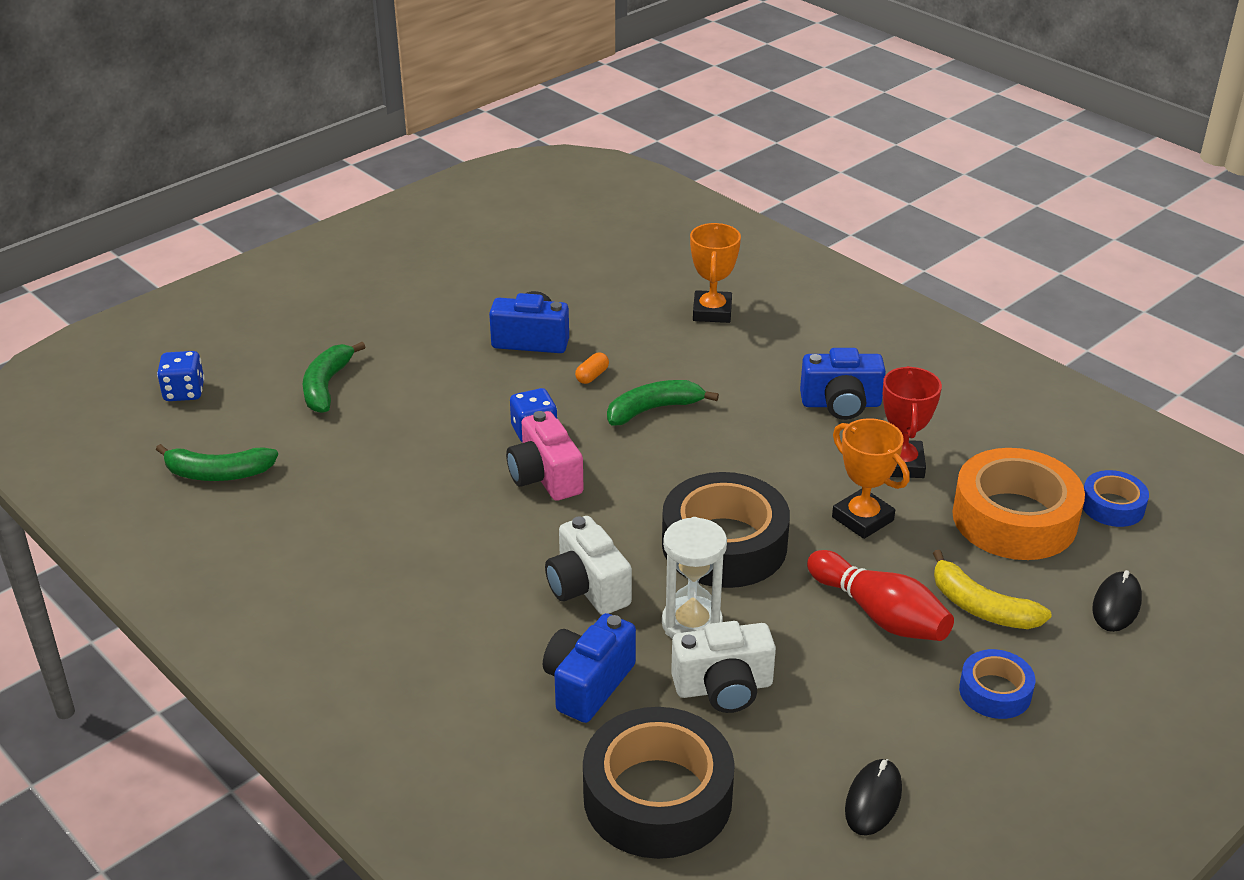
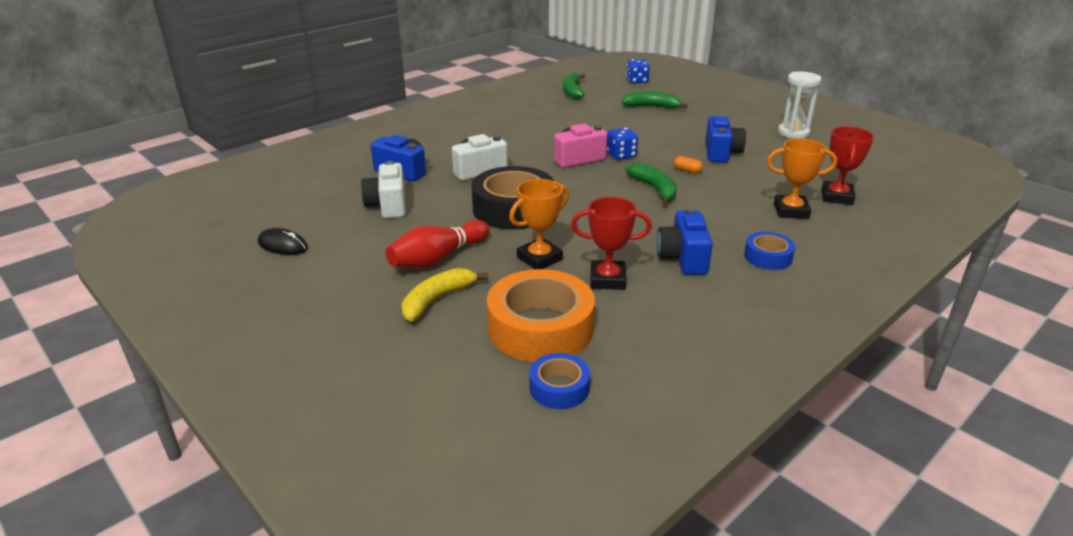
camera: 90 degrees right, 5 degrees down
(657, 797) = (317, 187): black tape -> none
(671, 274) = (836, 197): none -> red trophy
(692, 624) = (443, 198): white hourglass -> white hourglass (793, 133)
(995, 692) = (351, 297): blue tape -> blue tape (768, 257)
(1116, 605) = (426, 368): black mouse -> none

